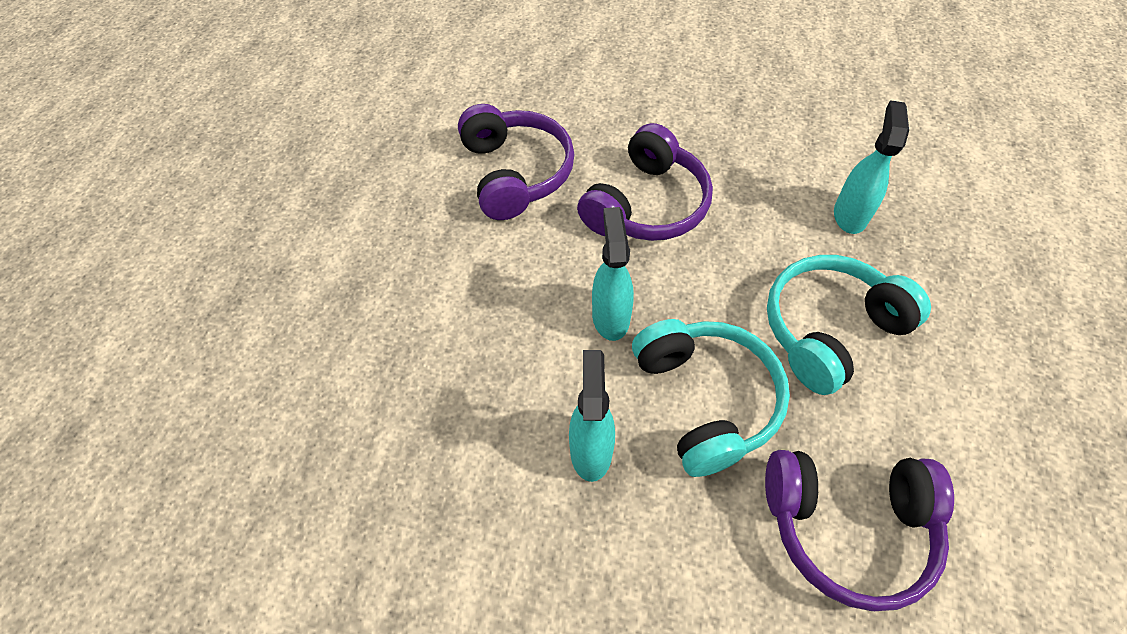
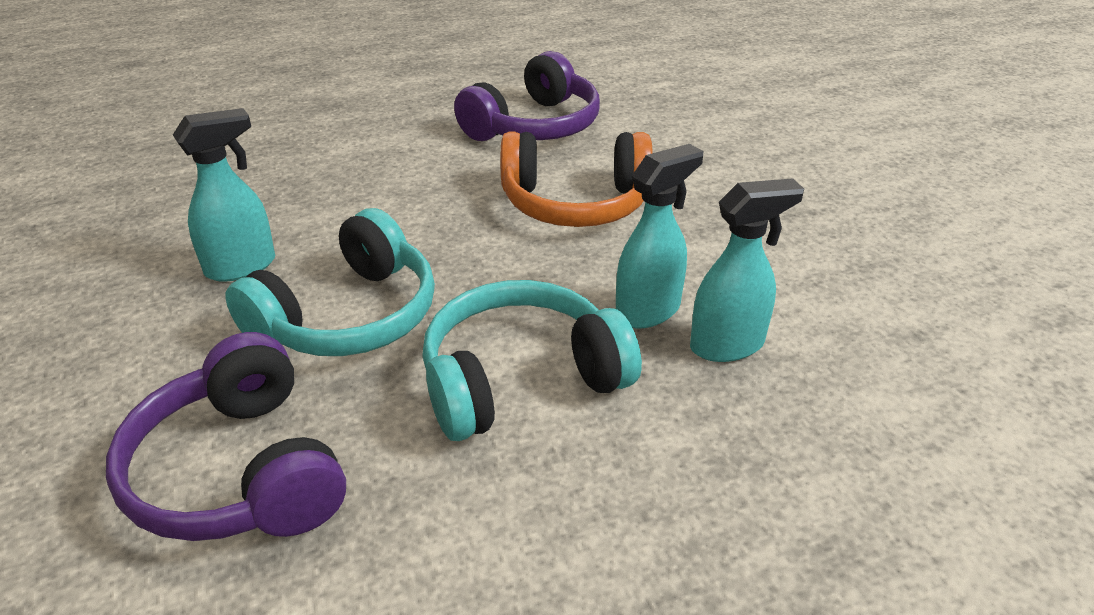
camera: 55 degrees right, 20 degrees down
(610, 316) = (408, 228): turquoise spray bottle -> turquoise spray bottle (648, 311)
(647, 205) = (575, 203): purple headphones -> orange headphones
(829, 330) = (521, 379): turquoise headphones -> turquoise headphones turned 45 degrees counterclockwise

